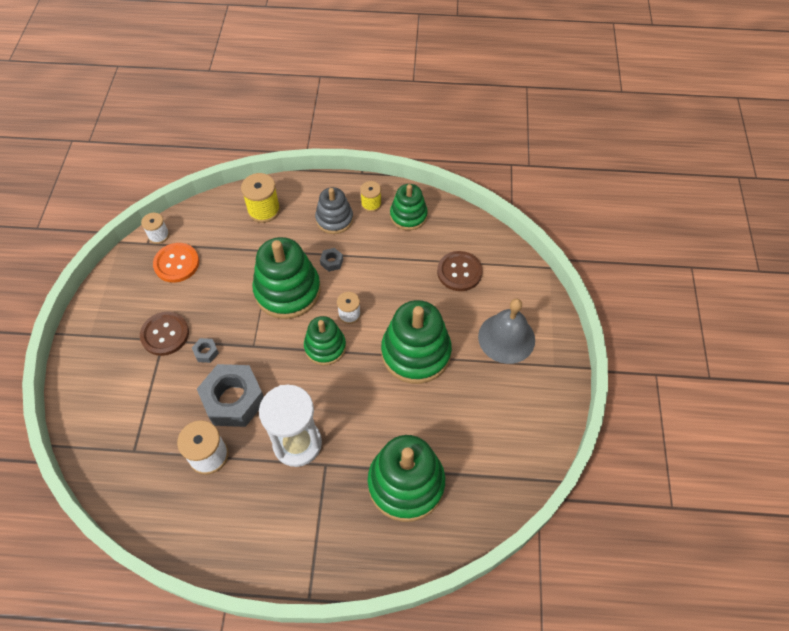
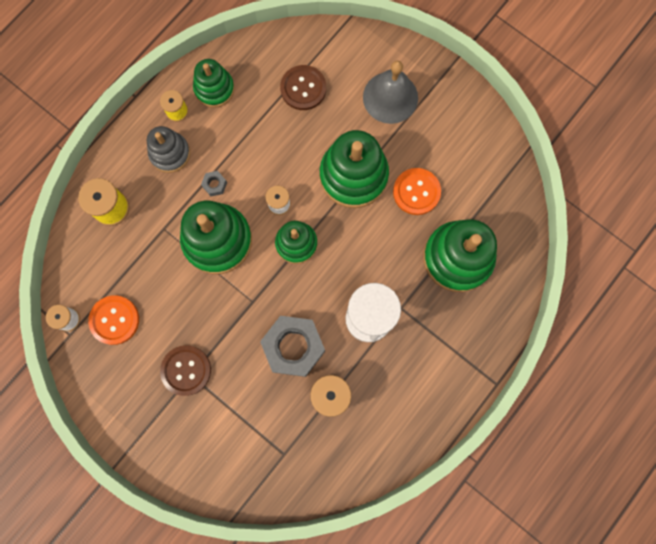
camera: 55 degrees left, 20 degrees up
(206, 352) = (230, 345): grey nut -> none
(440, 410) = (416, 192): none -> orange button

